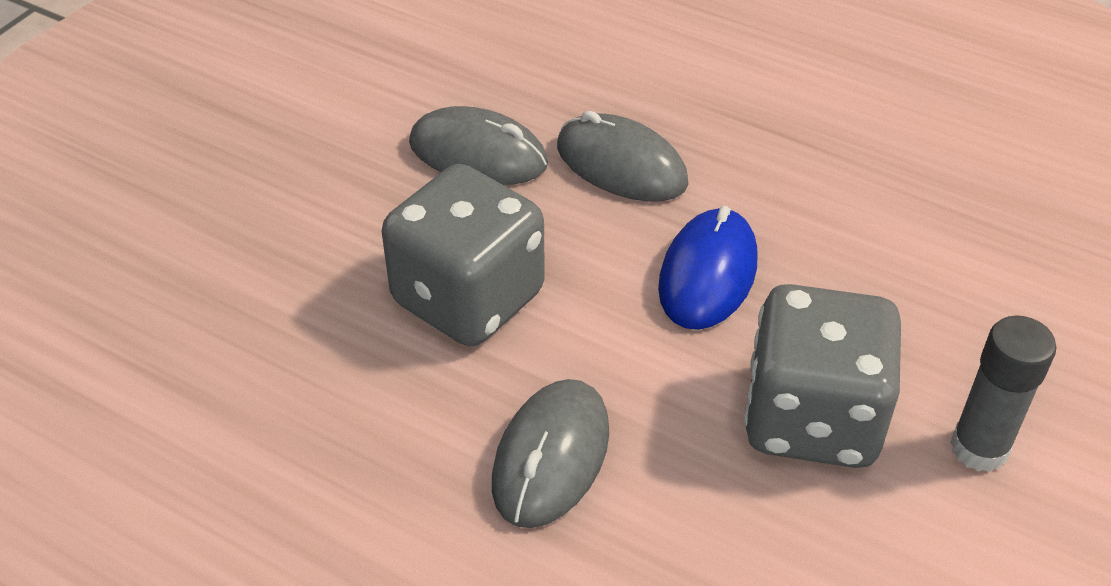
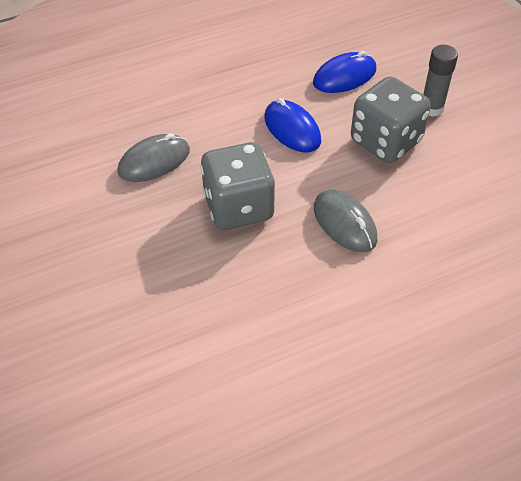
camera: 55 degrees left, 5 degrees up
(621, 165) = (207, 121): grey mouse -> none
(916, 278) = (344, 76): none -> blue mouse

